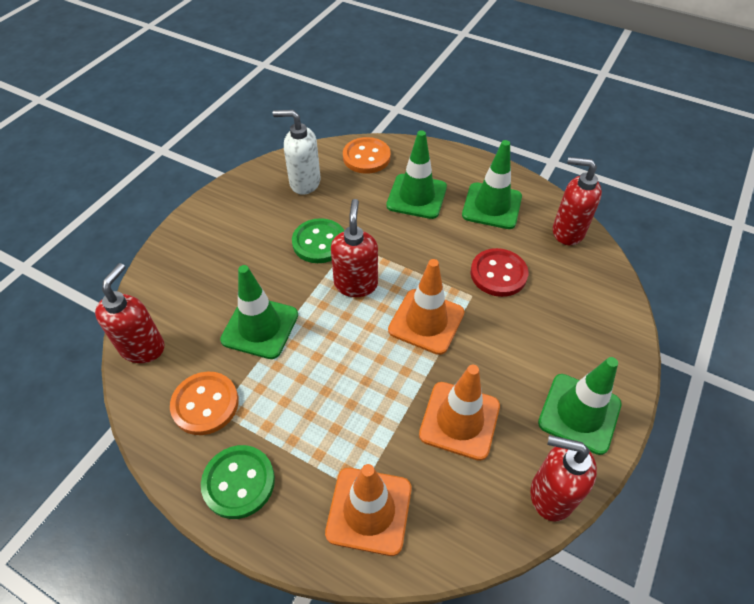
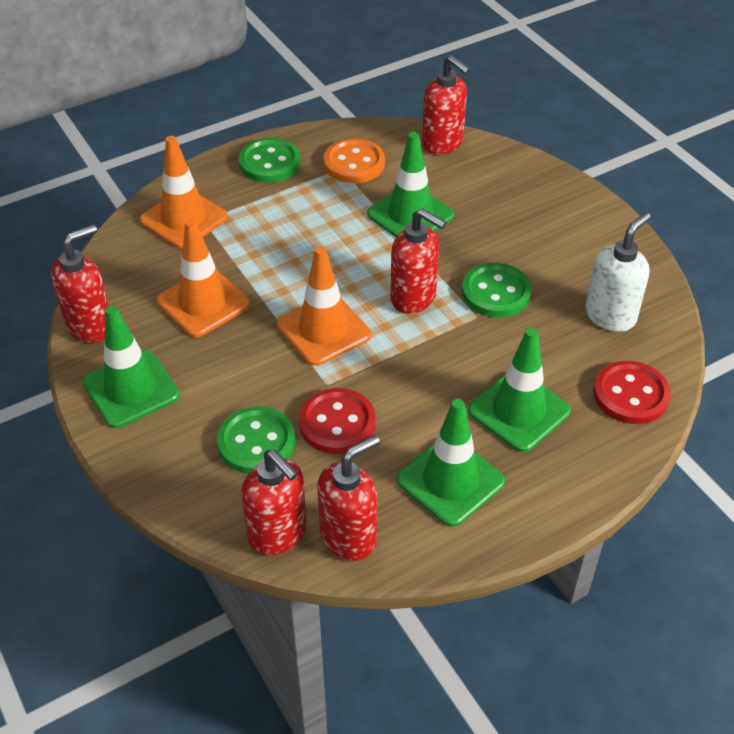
camera: 120 degrees right, 5 degrees down
(366, 157) = (630, 394): orange button -> red button
(550, 307) = (256, 442): none -> green button
(597, 263) = (278, 533): none -> red soap dispenser

